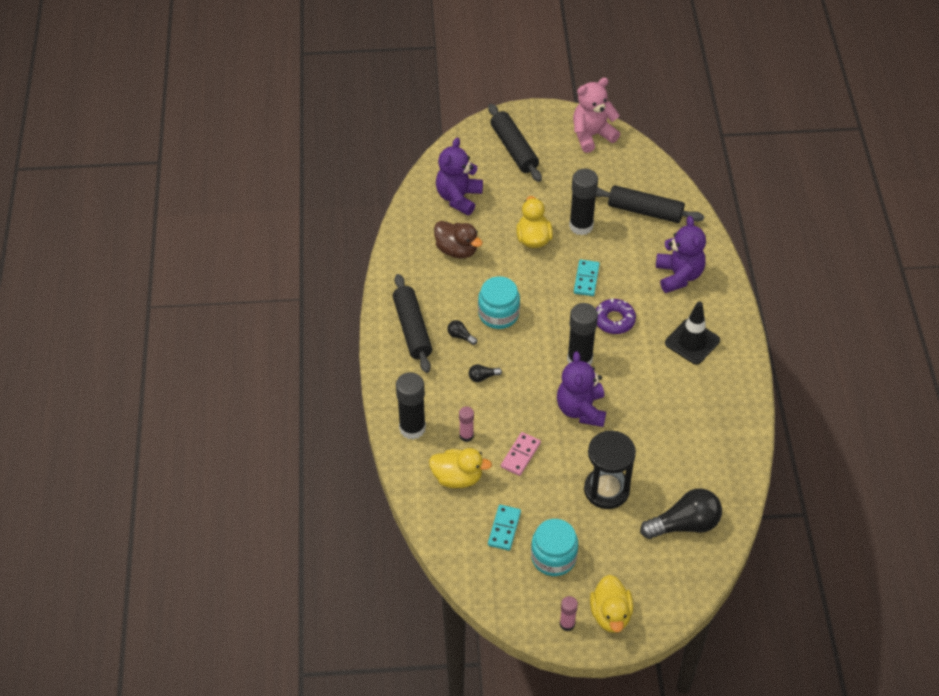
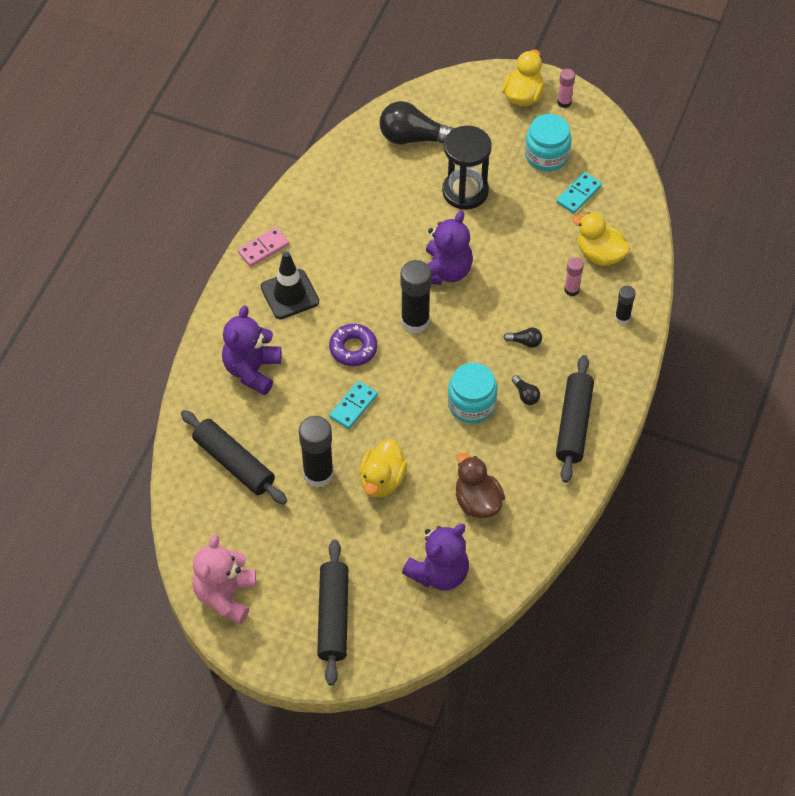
camera: 155 degrees left, 5 degrees up
(412, 428) = (622, 318): black glue stick -> black glue stick, size x0.54
(520, 455) = (528, 252): pink domino -> pink domino (263, 248)
(592, 135) = (225, 595): pink teddy bear -> pink teddy bear turned 105 degrees clockwise

